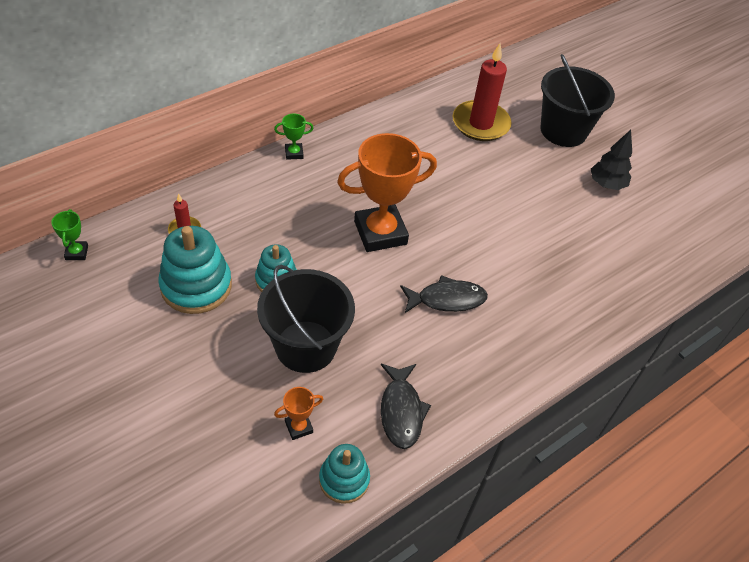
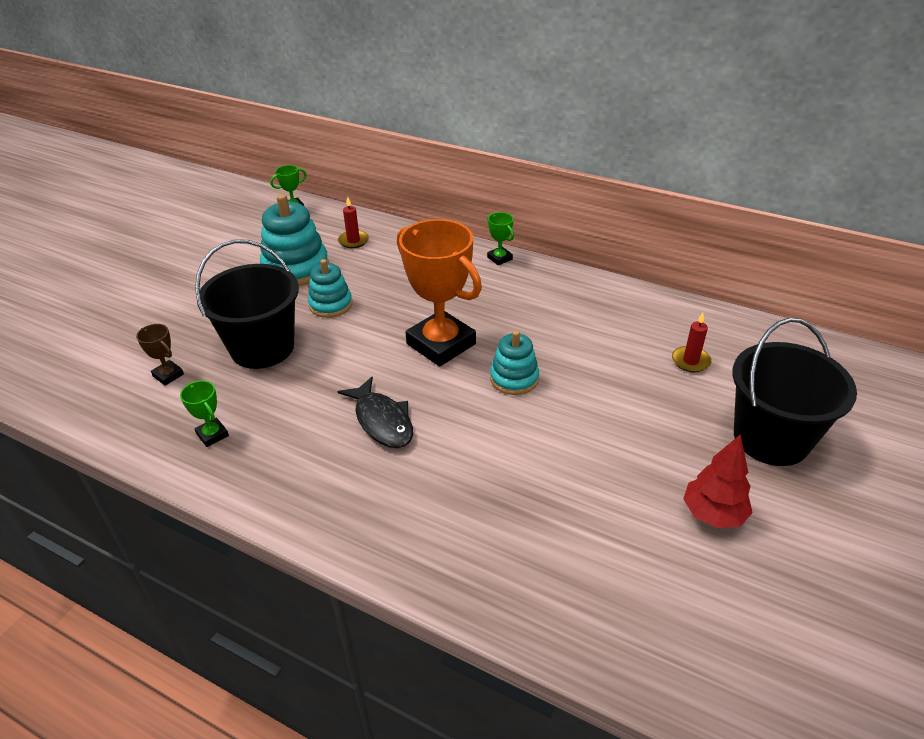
camera: 70 degrees right, 10 degrees down
(299, 427) = (168, 375): orange trophy -> brown trophy
(344, 479) = (118, 422): turquoise stacking toy -> turquoise stacking toy (514, 378)
(401, 411) = (212, 435): black fish -> green trophy
(480, 124) = (690, 361): red candle -> red candle, size x0.47
(606, 184) = (713, 514): black tree -> red tree

